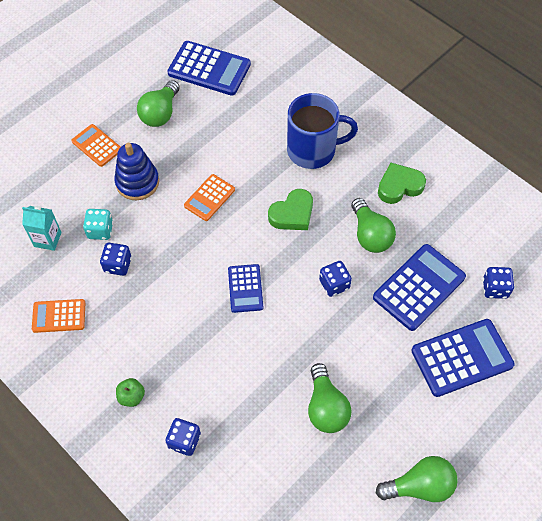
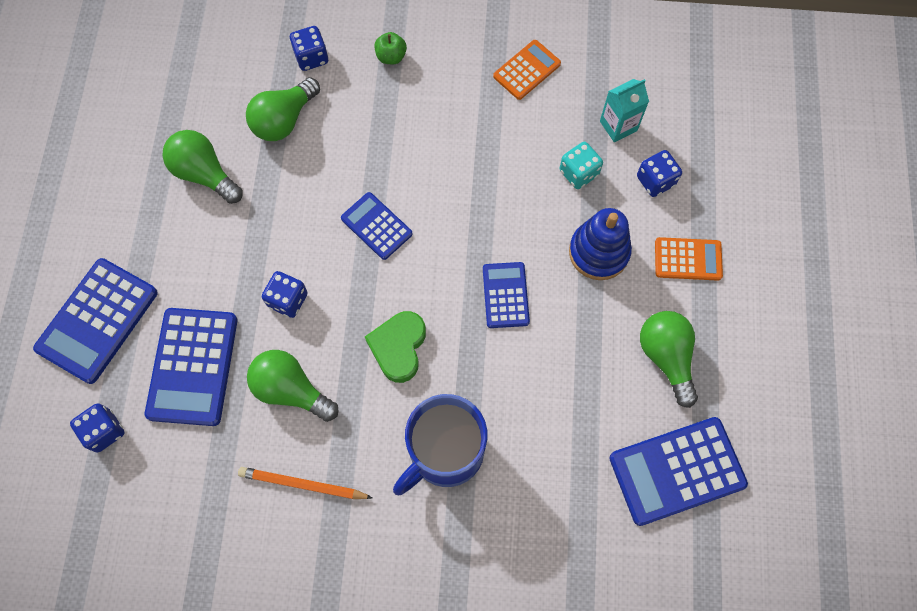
camera: 140 degrees right, 10 degrees up
(118, 265) = (524, 154): blue dice -> blue dice (655, 181)
(209, 198) = (505, 295): orange calculator -> blue calculator
(399, 186) = (302, 484): green heart -> orange pencil
(419, 486) = (69, 170): green light bulb -> green light bulb (284, 120)

